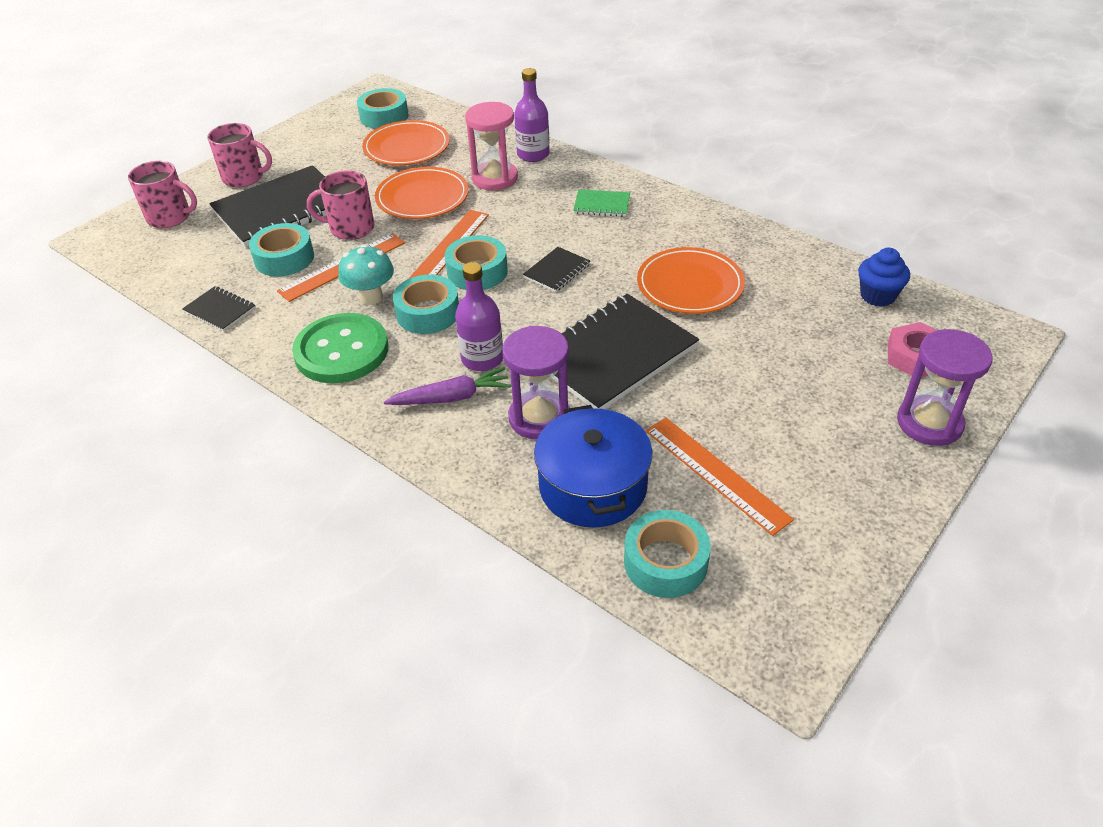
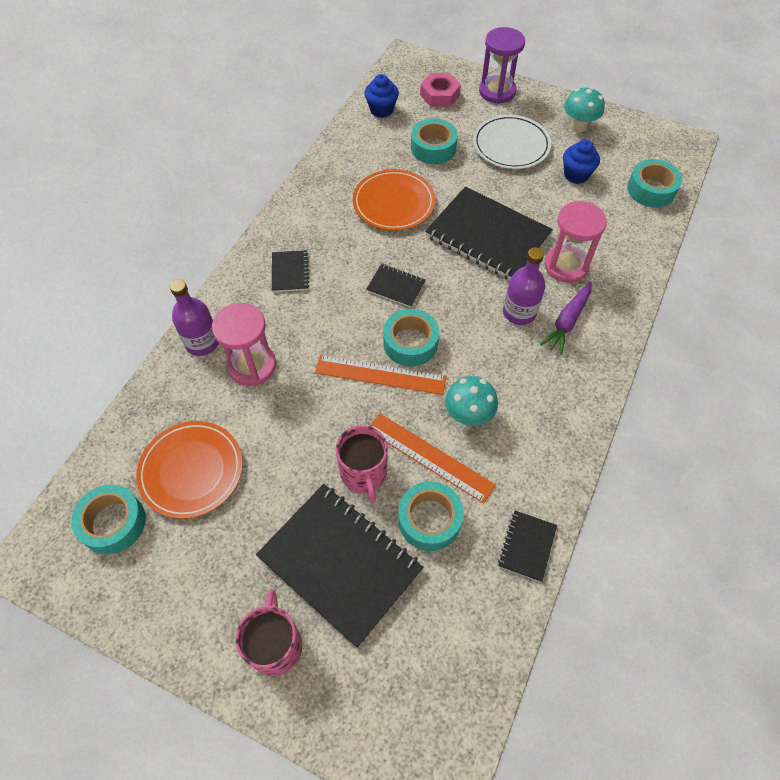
camera: 105 degrees left, 15 degrees up
(170, 217) = (379, 700): pink mug -> none
(341, 351) = (545, 414): green button -> none
(422, 197) = (296, 422): orange plate -> none
(428, 313) = (476, 364): turquoise tape -> turquoise tape (433, 148)
(451, 397) = (567, 321): purple carrot -> purple carrot turned 120 degrees counterclockwise
(539, 418) = (566, 266): purple hourglass -> pink hourglass
(593, 486) = (612, 228): blue pot -> none
(601, 205) = (290, 272): green notebook -> black notebook
(715, 473) = (576, 175): orange ruler -> blue cupcake
(792, 413) = (511, 145): none -> white plate
(836, 507) = (578, 126): none -> turquoise mushroom

